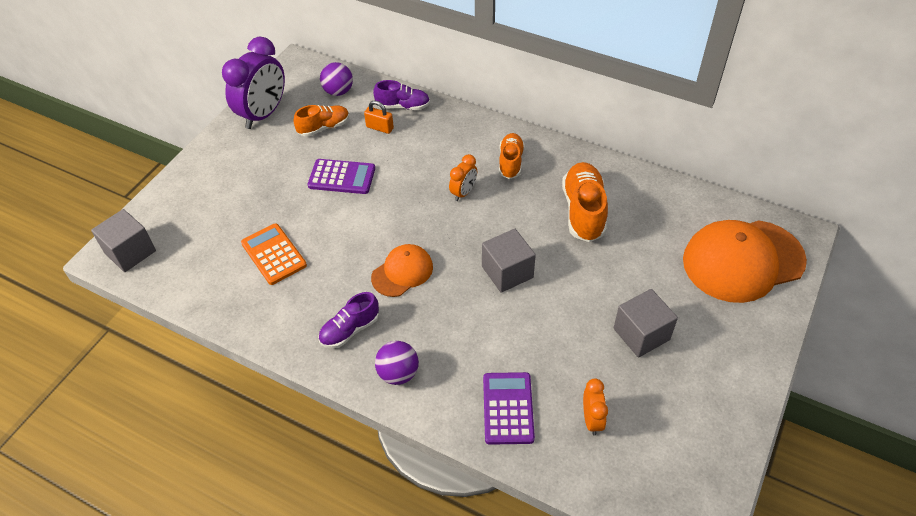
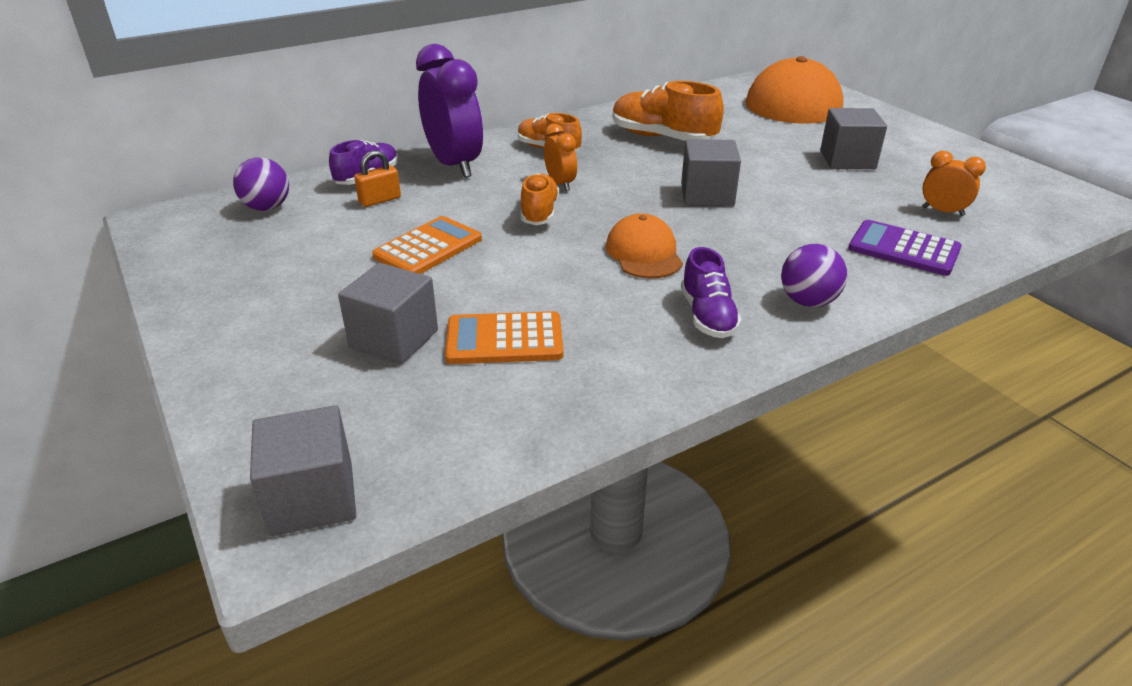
camera: 60 degrees left, 15 degrees down
(249, 213) = (394, 339): none -> grey cube
(263, 114) = (208, 272): purple clock -> purple clock (454, 165)
(324, 127) = (316, 235): orange shoe -> orange shoe (539, 213)
(342, 177) = (428, 248): purple calculator -> orange calculator

